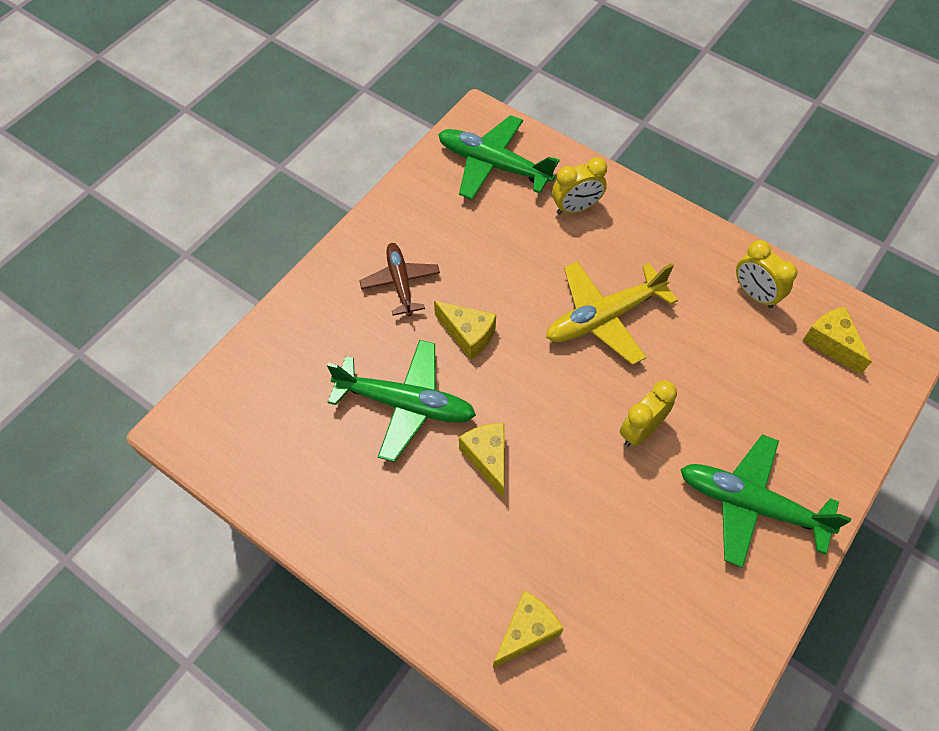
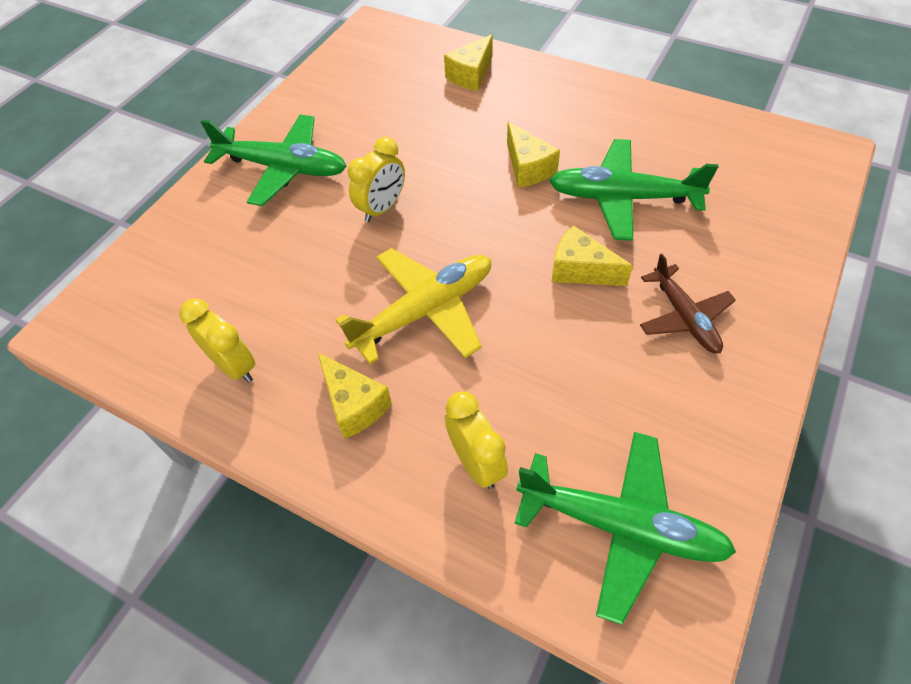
camera: 175 degrees right, 5 degrees down
(576, 208) = (476, 463): yellow clock -> yellow clock turned 90 degrees clockwise
(831, 343) = (157, 319): yellow cheese -> yellow cheese (354, 404)

